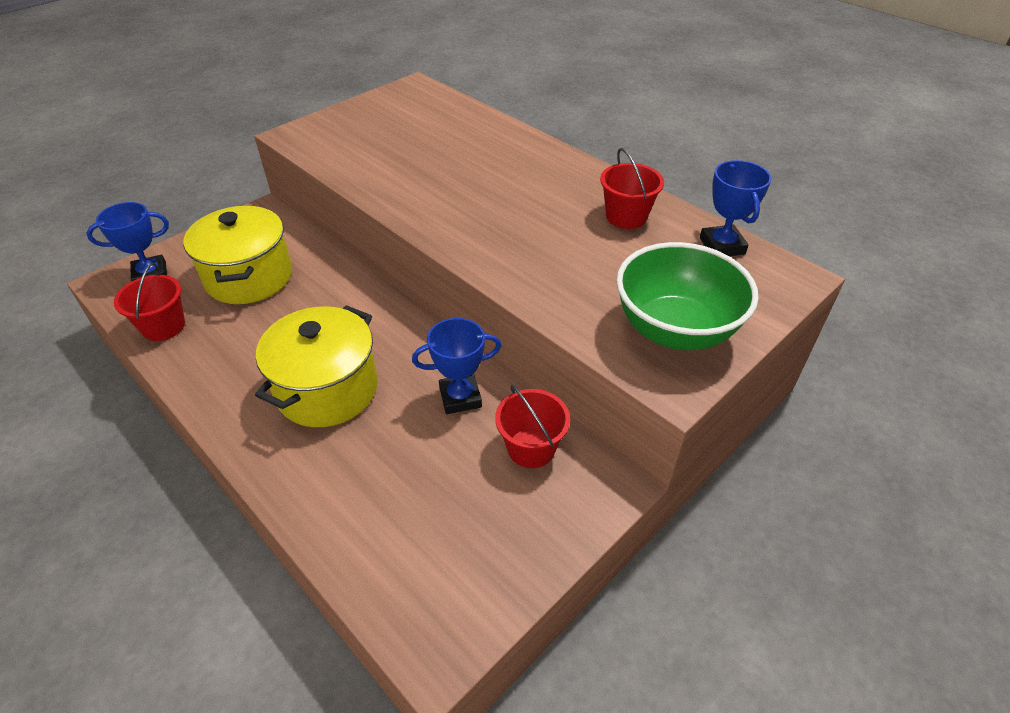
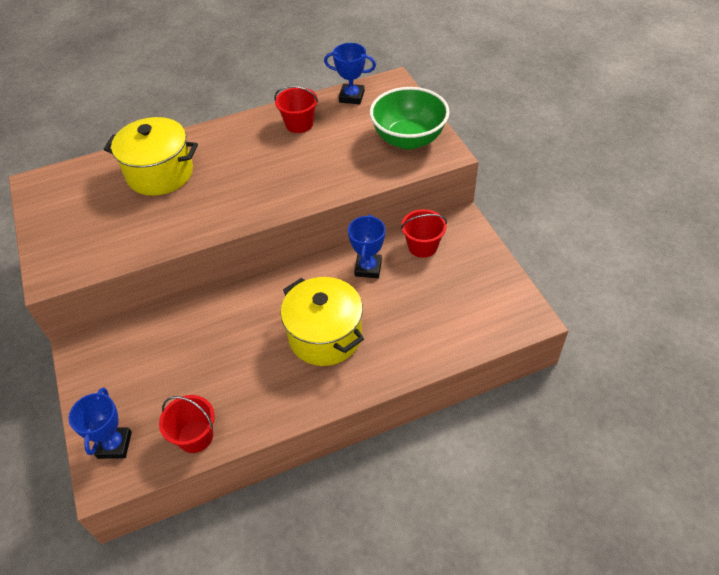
camera: 65 degrees left, 5 degrees up
(249, 277) = (169, 370): yellow pot -> yellow pot (160, 173)

